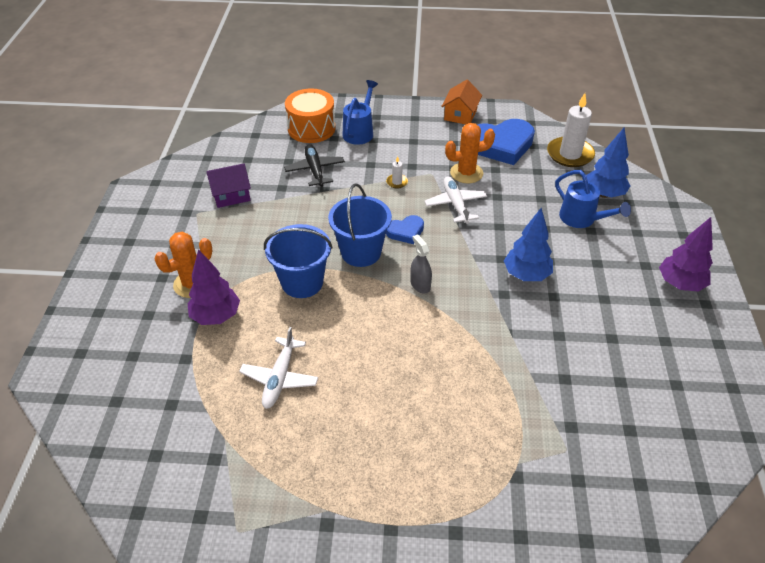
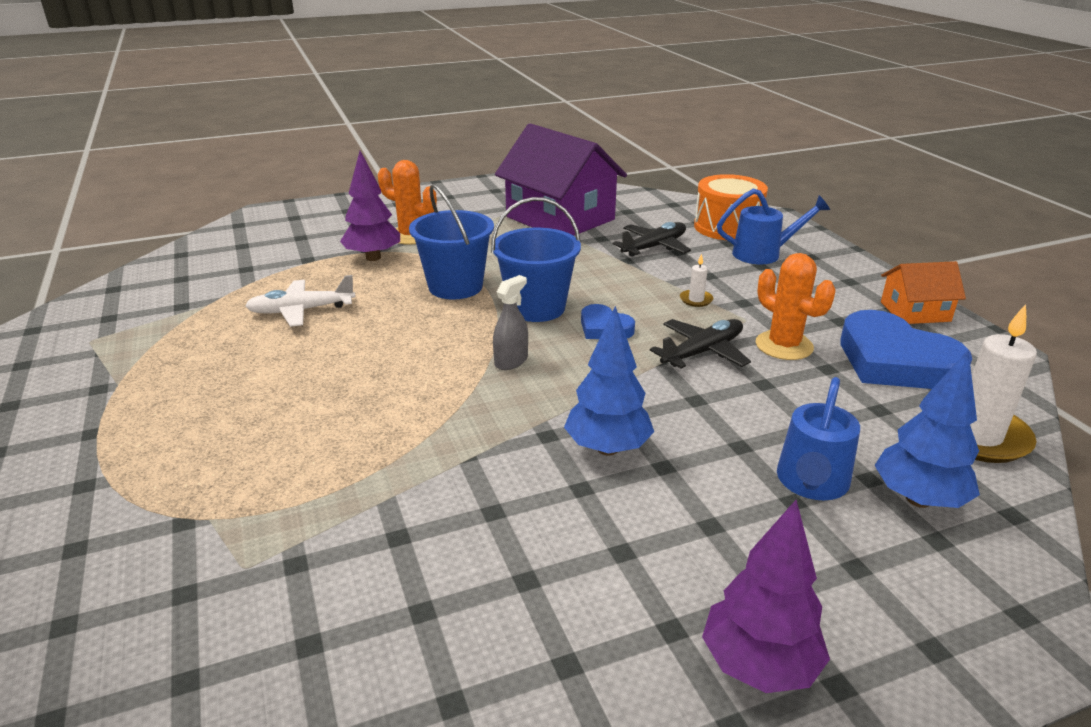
camera: 65 degrees right, 15 degrees down
(231, 195) = (560, 218): purple house -> purple house, size x2.00
(455, 204) = (702, 352): white plane -> black plane

